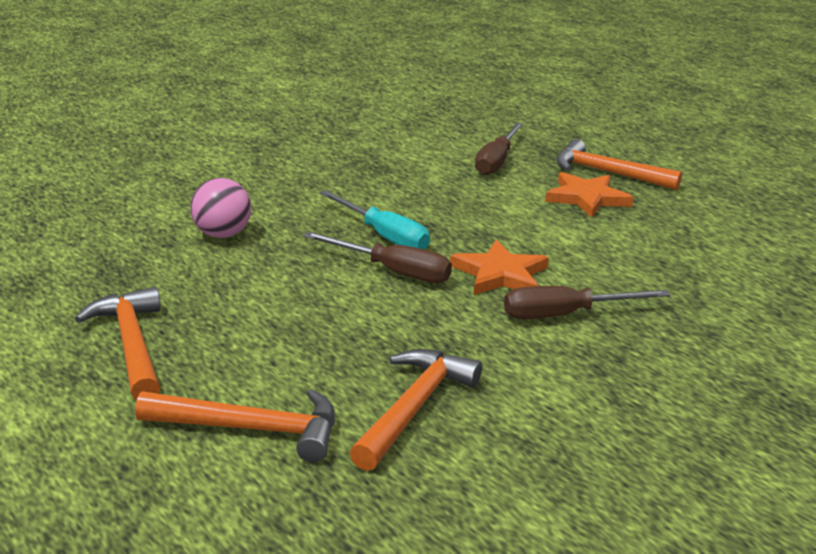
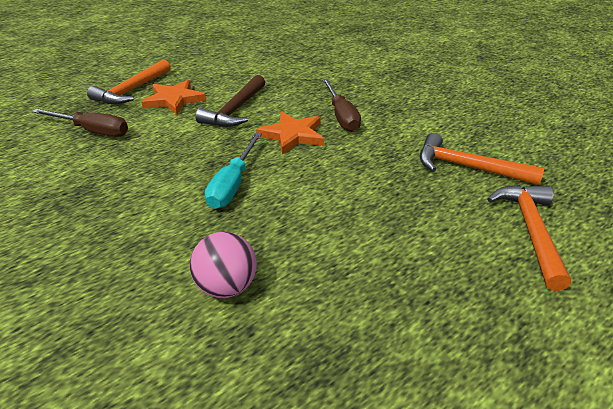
camera: 90 degrees left, 10 degrees up
(131, 345) = (459, 319): orange hammer -> none
(384, 236) = (233, 184): turquoise screwdriver -> turquoise screwdriver turned 150 degrees clockwise
(393, 271) = (294, 178): brown screwdriver -> none
(567, 237) = (235, 110): none -> brown hammer

